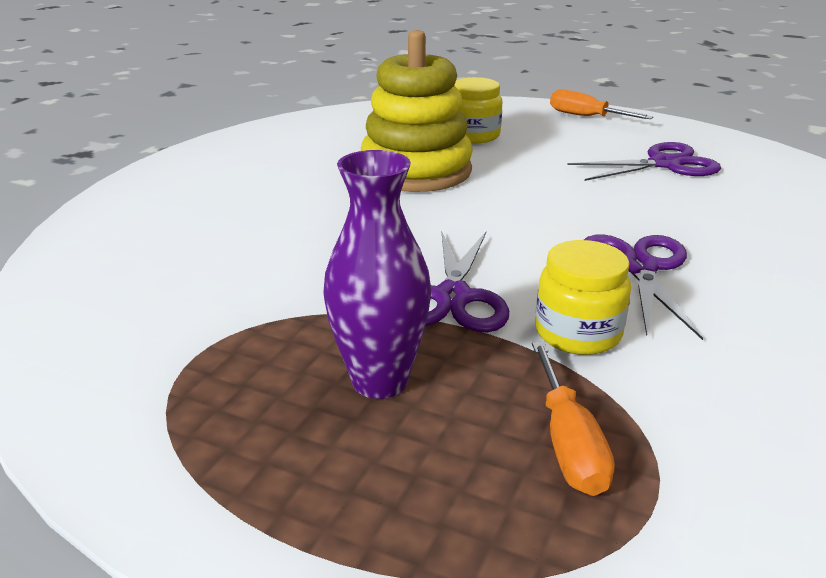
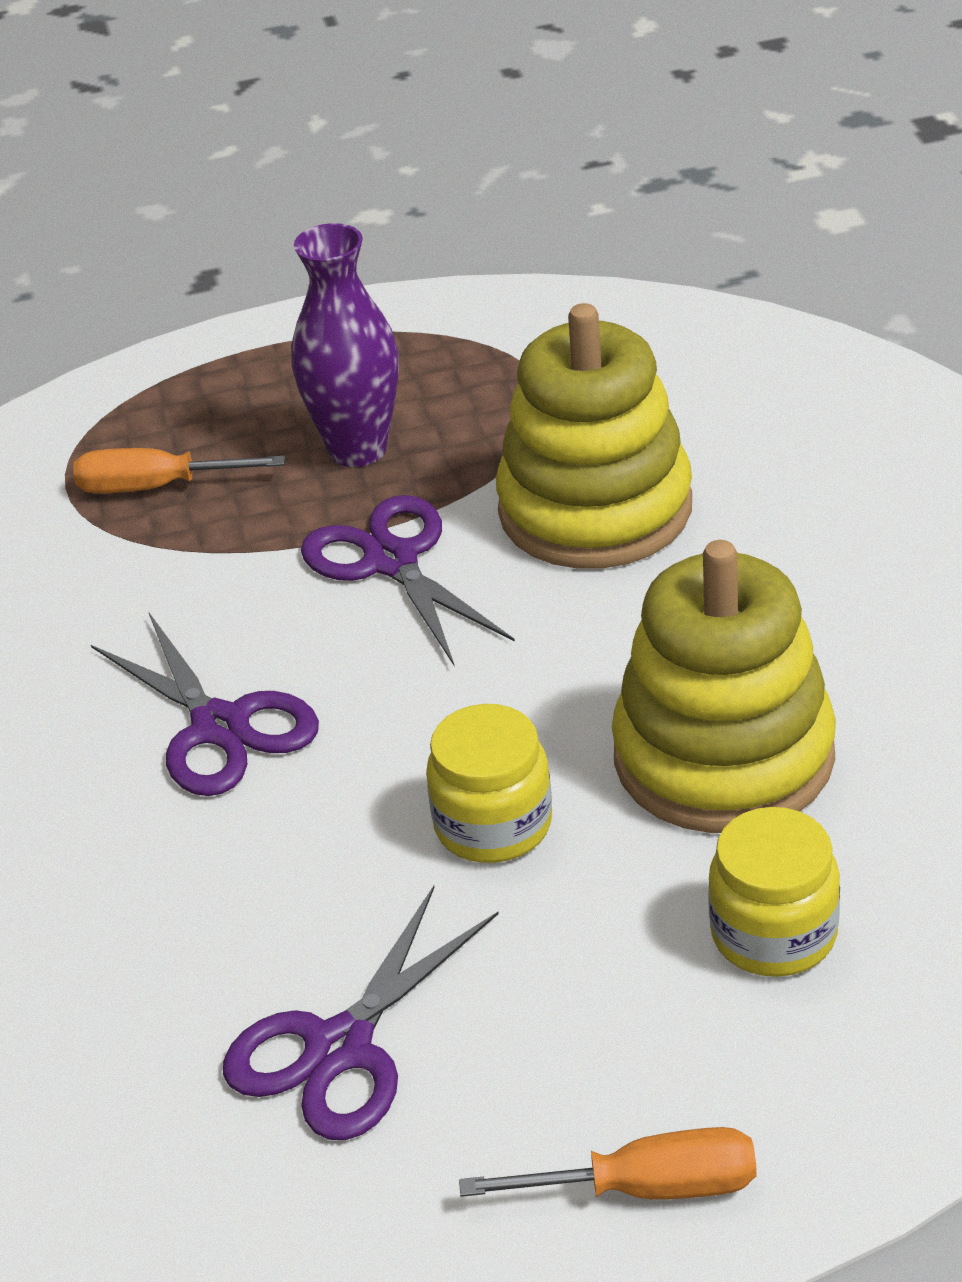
camera: 145 degrees right, 10 degrees up
(306, 267) = (595, 509): none -> yellow stacking toy
(568, 443) = (156, 487): orange screwdriver -> orange screwdriver turned 45 degrees counterclockwise
(578, 333) = (224, 591): yellow jar -> yellow jar (493, 825)

